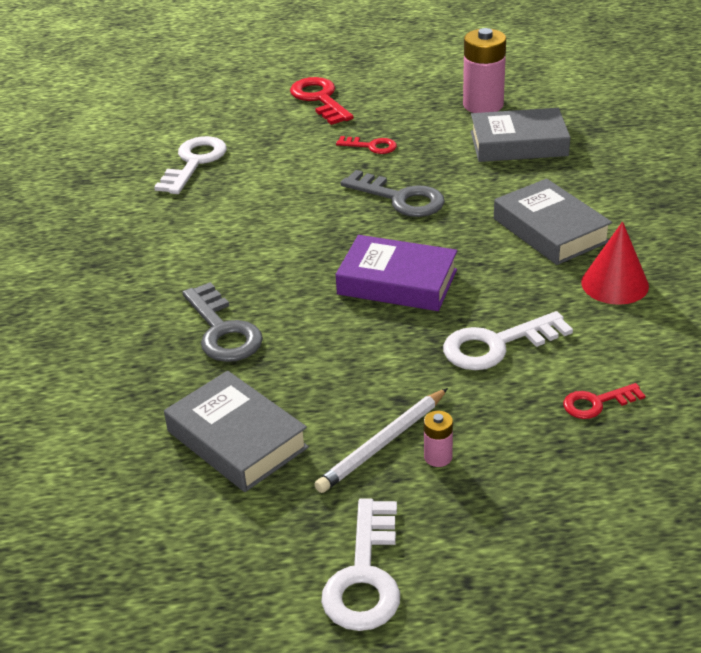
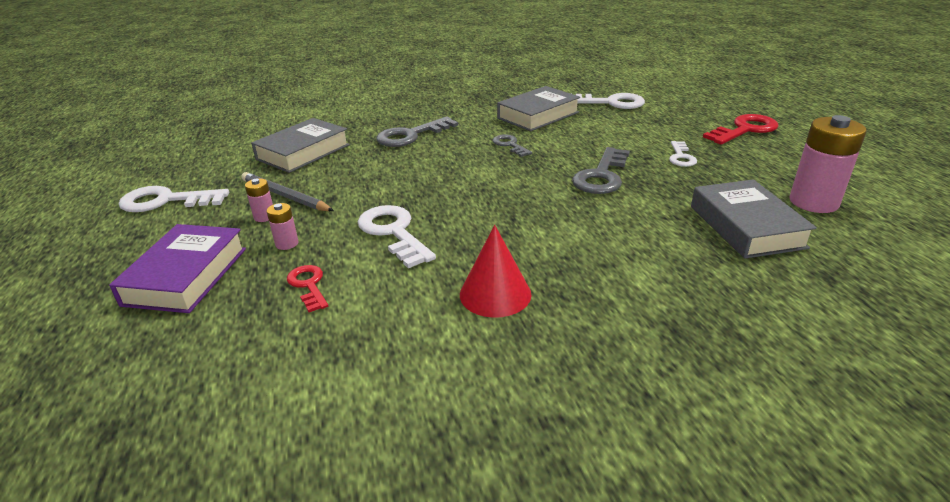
camera: 80 degrees right, 5 degrees down
(294, 250) = (510, 145): none -> grey key
(371, 146) = (681, 157): red key -> white key
(382, 443) = (285, 196): white pencil -> grey pencil
(397, 282) = (476, 185): purple book -> purple book (186, 276)
(509, 428) = (287, 244): none -> pink battery
(550, 230) = (582, 252): grey book -> grey book (538, 115)

